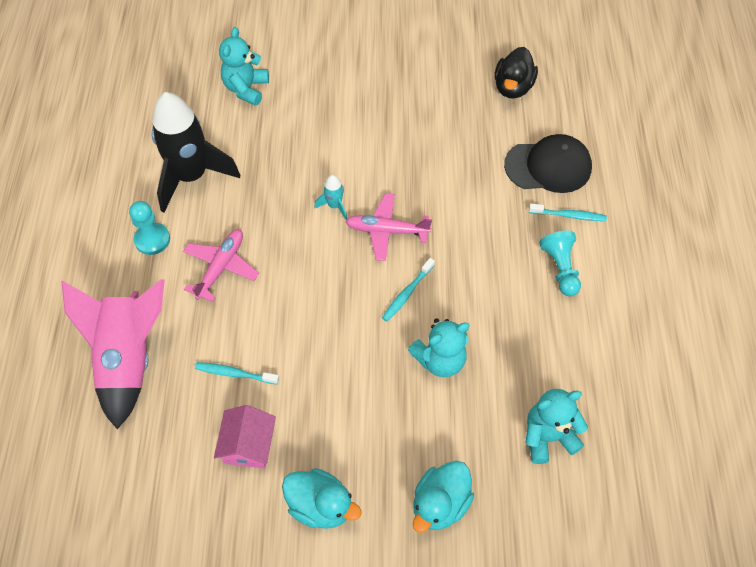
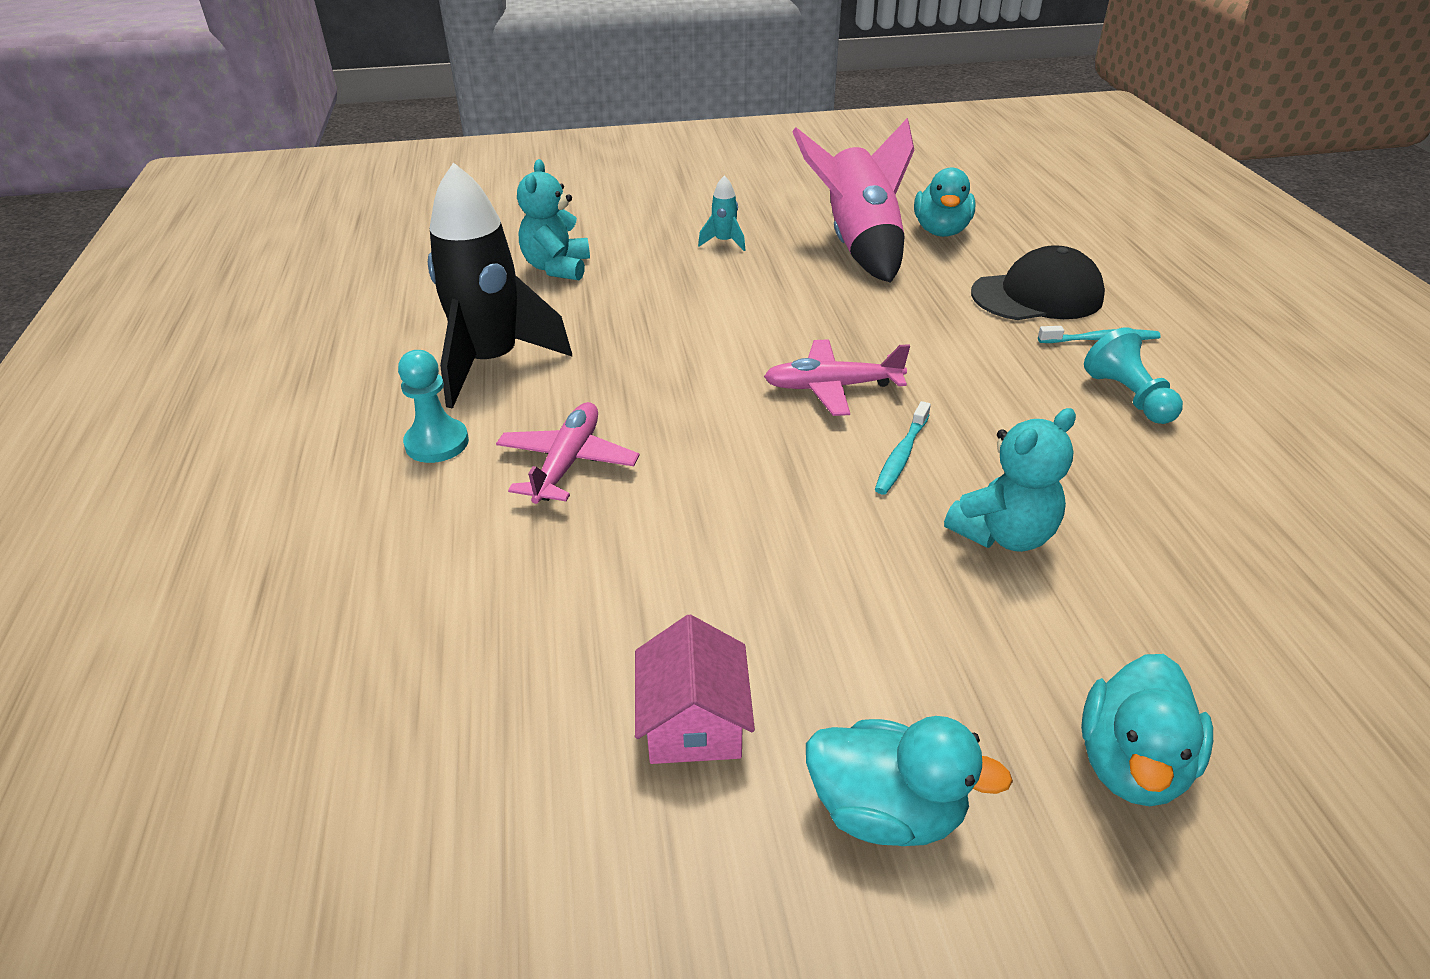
camera: 10 degrees left, 20 degrees down
(129, 359) = (415, 614): pink rocket -> pink rocket (859, 245)
(235, 374) = (633, 607): turquoise toothbrush -> none
(334, 206) = (736, 369): turquoise rocket -> turquoise rocket (724, 242)
(513, 87) = (941, 231): black duck -> turquoise duck
(548, 436) = (1262, 617): turquoise teddy bear -> none

